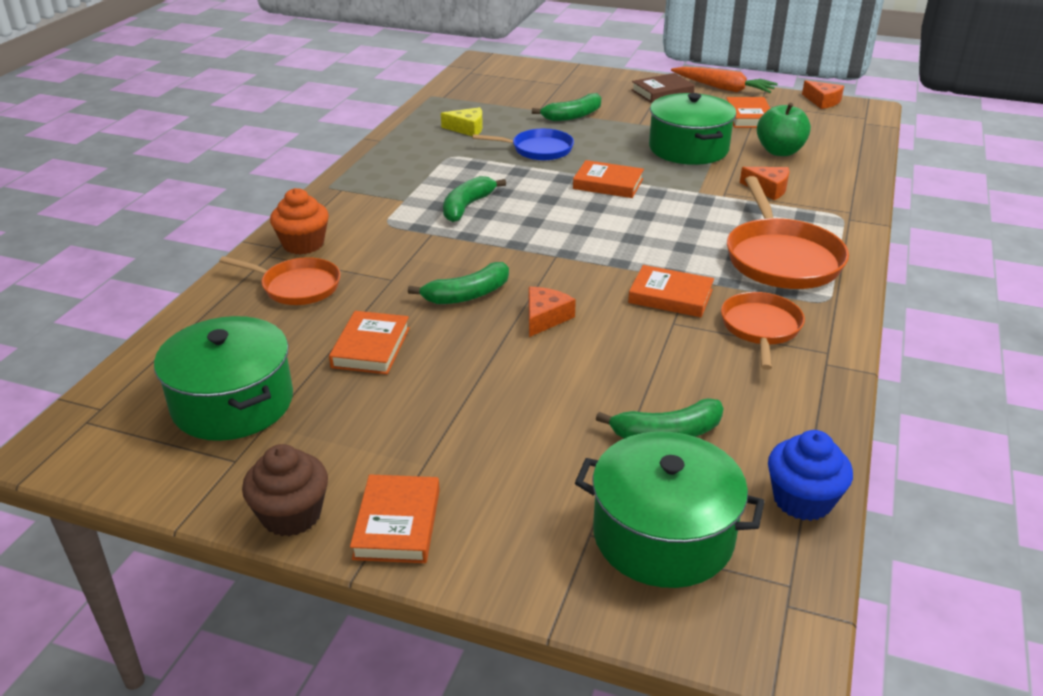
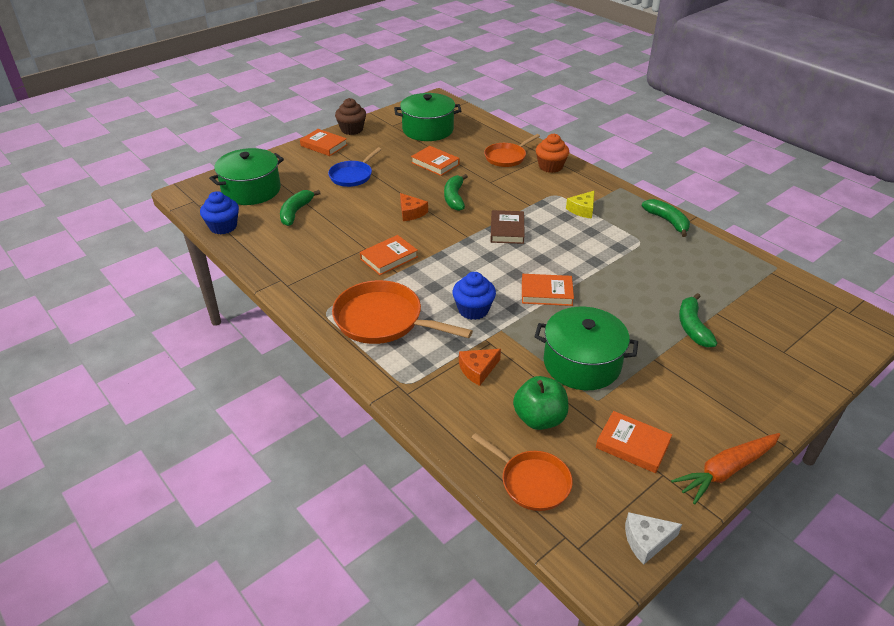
camera: 120 degrees right, 5 degrees up
(467, 128) = (691, 264): yellow cheese -> yellow cheese (582, 209)
(467, 206) = (556, 226): green banana -> green banana (667, 221)
(538, 149) = (629, 283): blue pan -> blue pan (352, 176)
(608, 184) = (546, 293): orange book -> orange book turned 45 degrees clockwise
(662, 92) = (733, 414): brown book -> brown book (507, 230)
(689, 214) = (473, 310): none -> blue cupcake
(760, 328) = (330, 274): orange pan -> orange pan (532, 482)
(822, 101) = (646, 541): orange cheese -> white cheese

